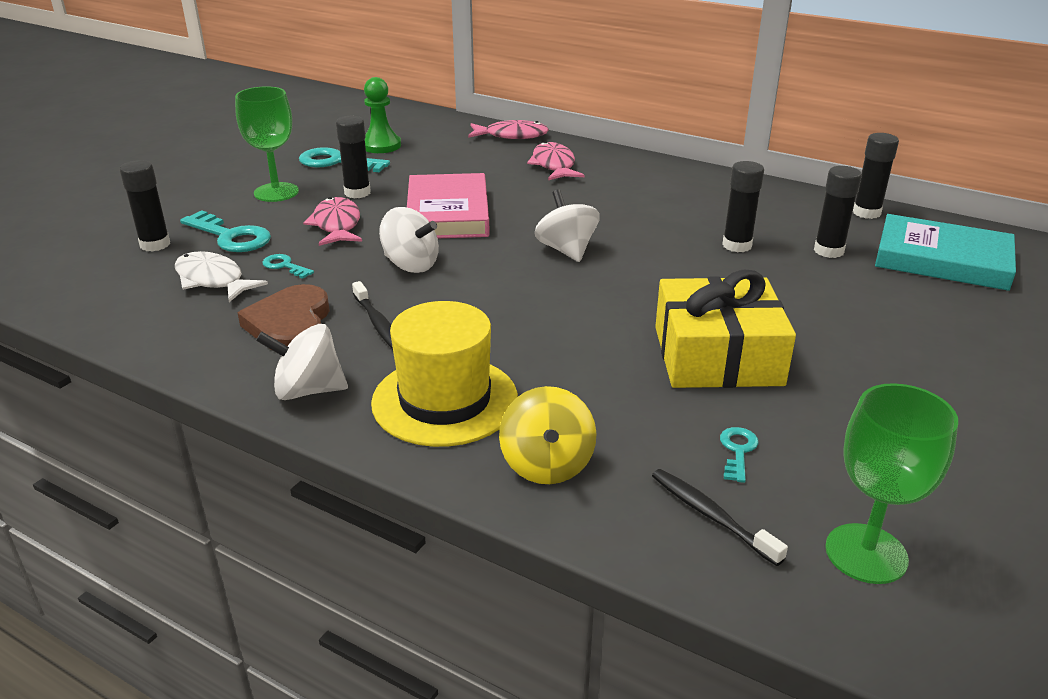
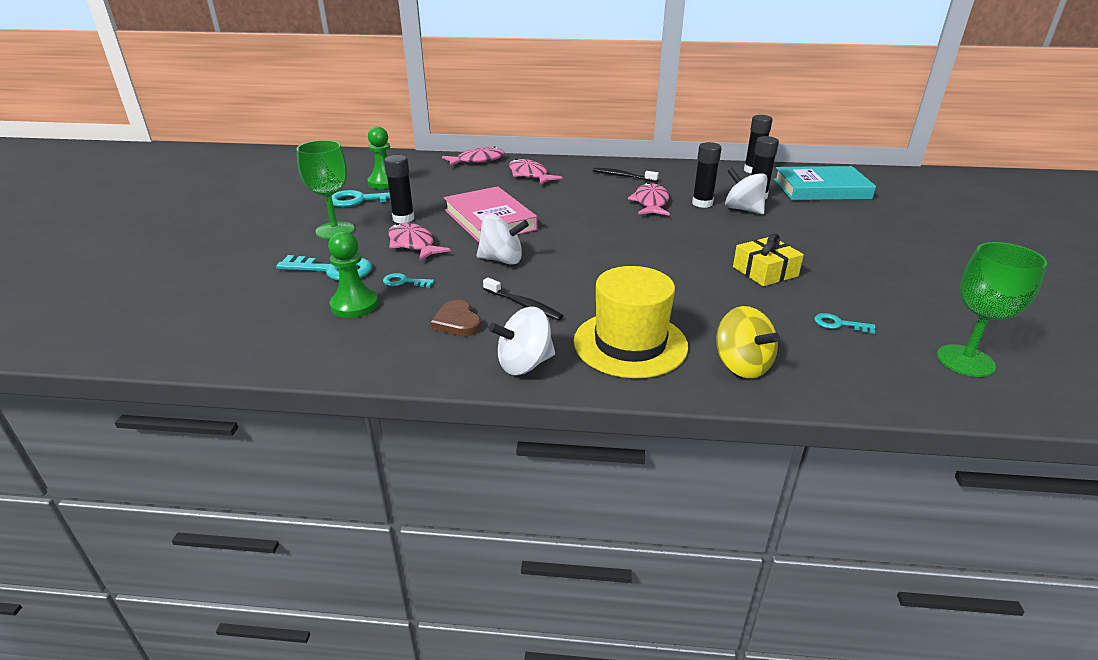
camera: 25 degrees left, 0 degrees up
(155, 244) = (270, 290): black glue stick -> none
(213, 280) = (354, 305): white fish -> green pawn
(290, 324) = (457, 322): brown heart -> brown heart, size x0.65
(566, 250) = (600, 228): white spinning top -> white spinning top (743, 209)
(667, 231) = (651, 203): none -> pink fish
(711, 516) = (867, 366): black toothbrush -> black toothbrush (623, 176)
(717, 356) = (765, 271): yellow gift -> yellow gift, size x0.59
(738, 451) = (839, 324): turquoise key -> turquoise key turned 60 degrees counterclockwise

